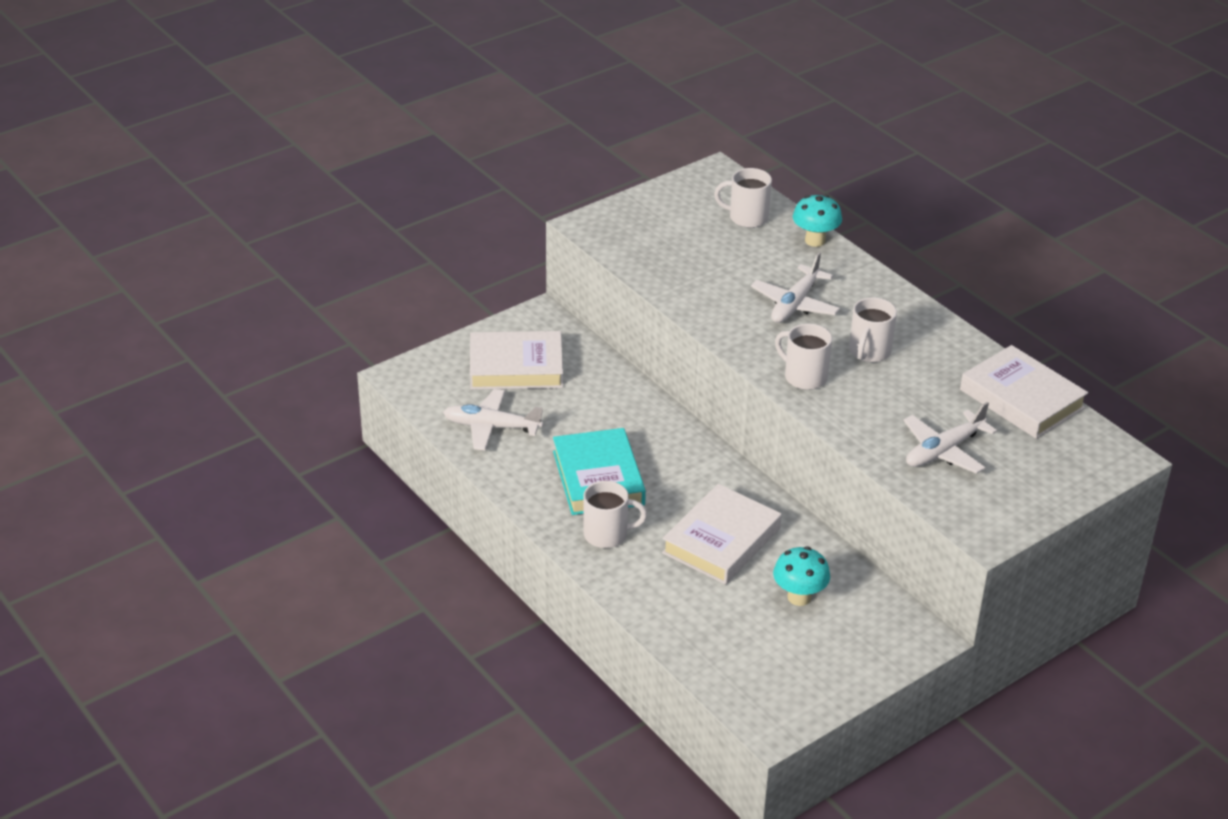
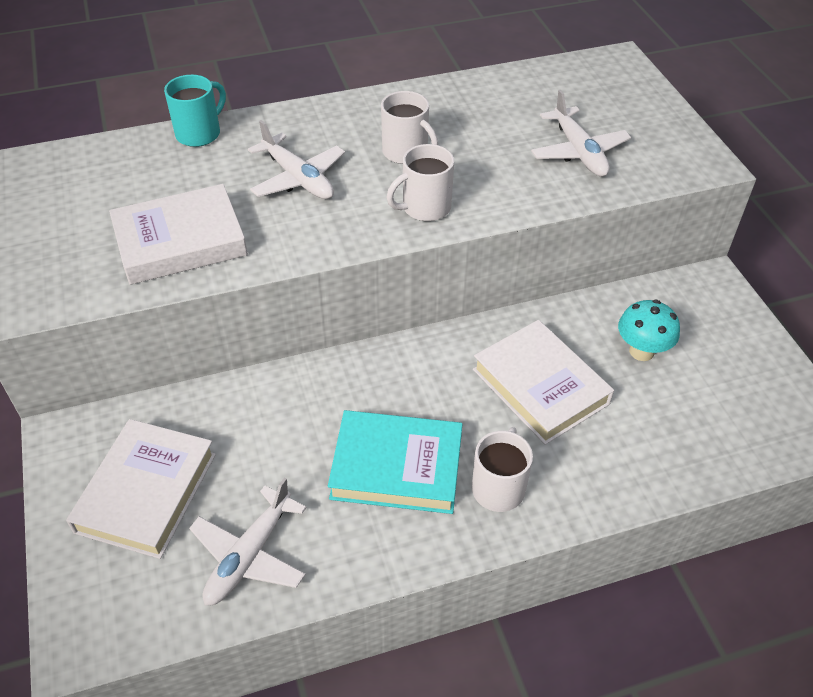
camera: 70 degrees left, 10 degrees up
(747, 218) = (121, 168): white mug -> none
(815, 240) = (199, 133): turquoise mushroom -> turquoise mug
(1021, 399) = (519, 86): white book -> white book (180, 241)

